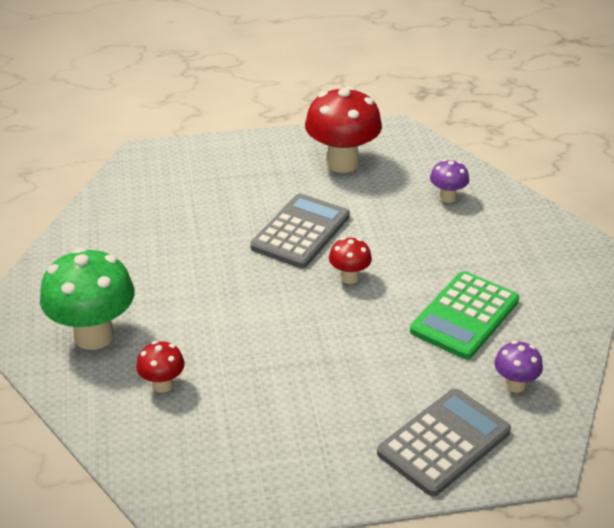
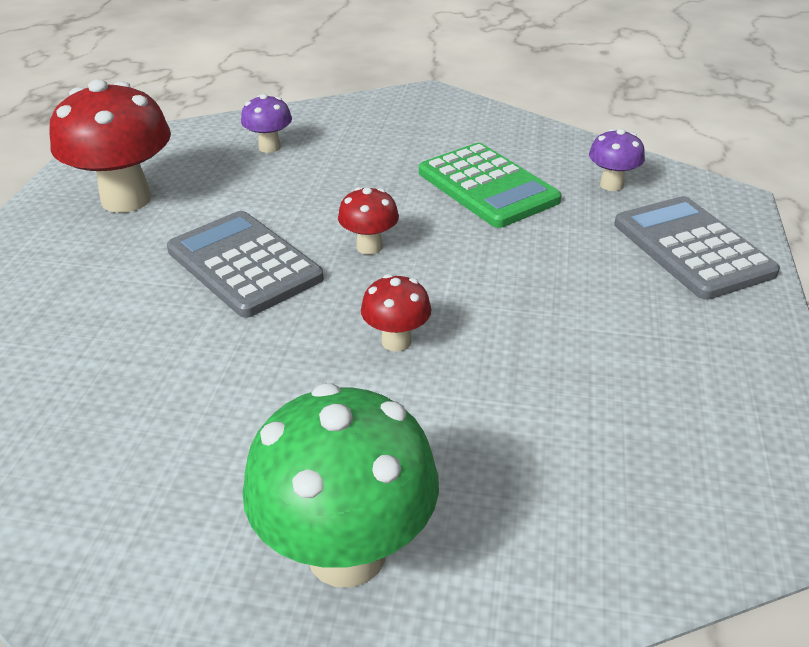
camera: 70 degrees left, 0 degrees up
(162, 385) = (514, 478): red mushroom -> red mushroom (396, 341)

